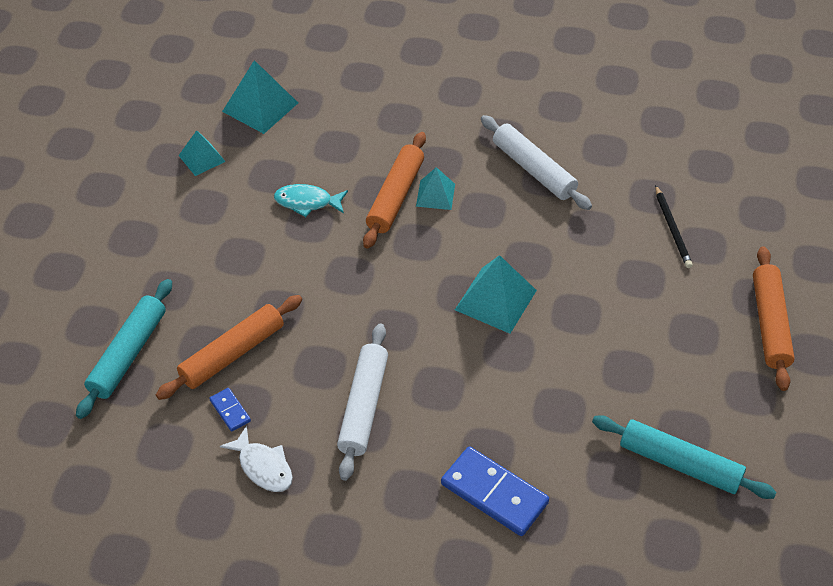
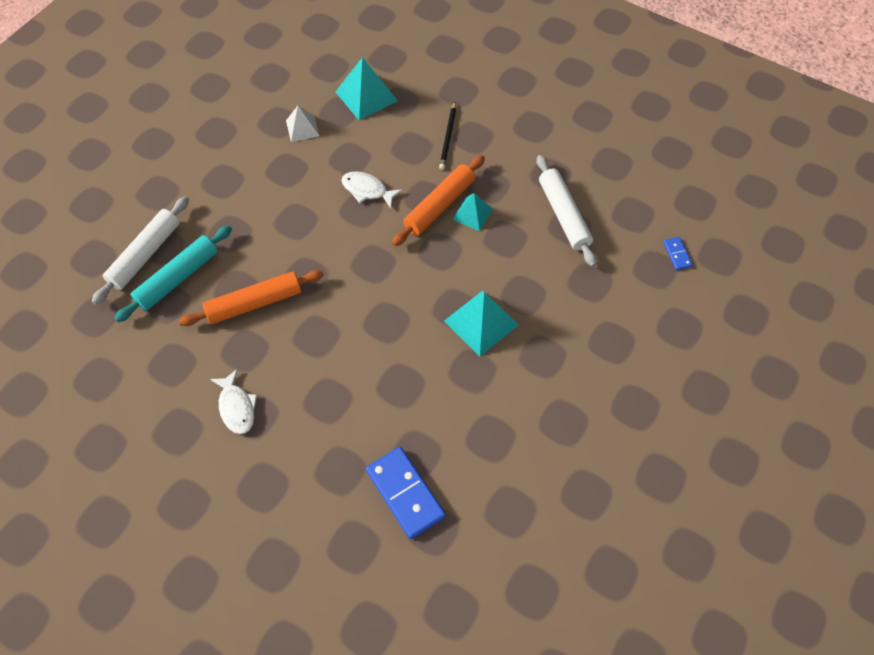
camera: 20 degrees right, 10 degrees up
(202, 158) = (302, 128): turquoise pyramid -> white pyramid
(230, 411) = (232, 351): blue domino -> blue domino (677, 254)
(307, 202) = (367, 190): turquoise fish -> white fish
(363, 406) = (335, 381): white rolling pin -> white rolling pin (145, 254)
(672, 228) = (659, 304): black pencil -> black pencil (448, 137)
(680, 464) = (570, 521): turquoise rolling pin -> none
(769, 323) = (706, 419): orange rolling pin -> none

